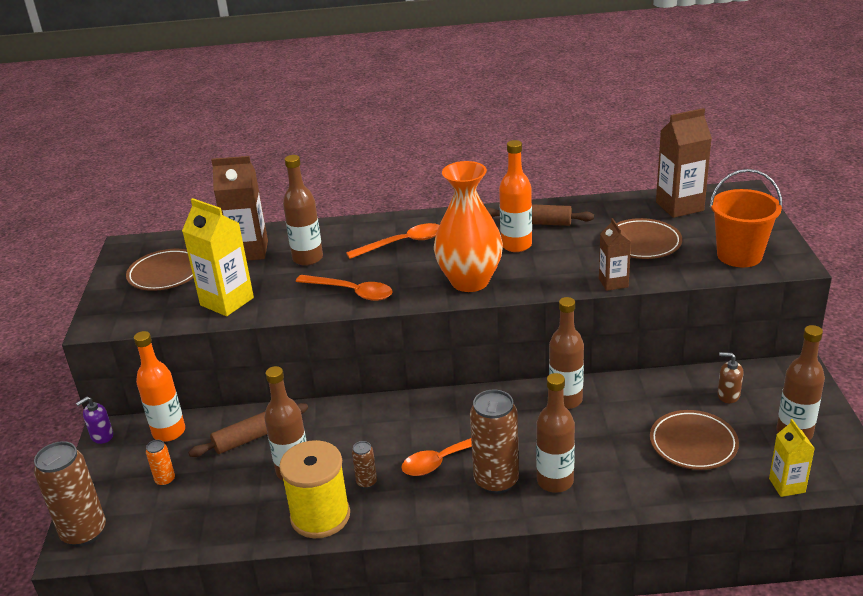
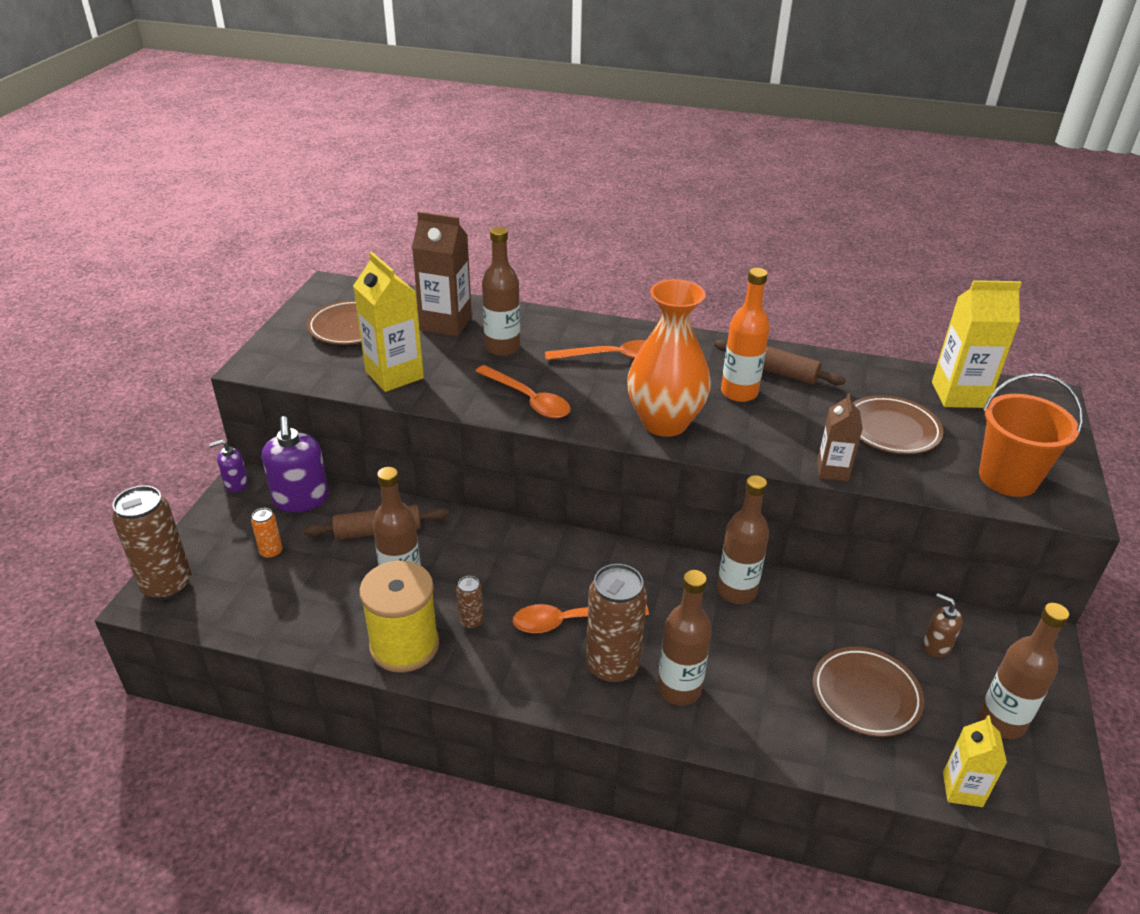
camera: 15 degrees right, 5 degrees up
(169, 432) = (301, 499): orange bottle -> purple soap dispenser
(679, 206) = (959, 395): brown carton -> yellow carton

